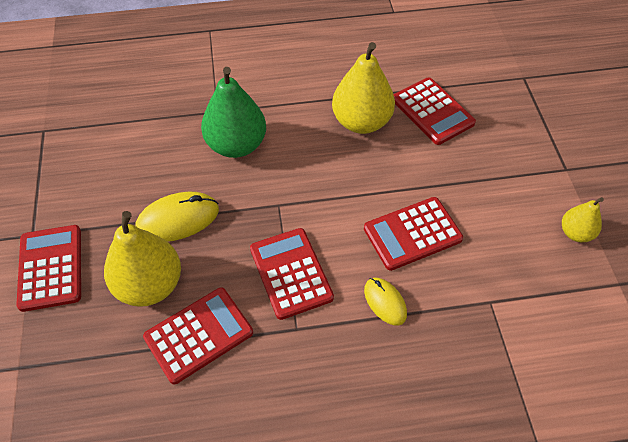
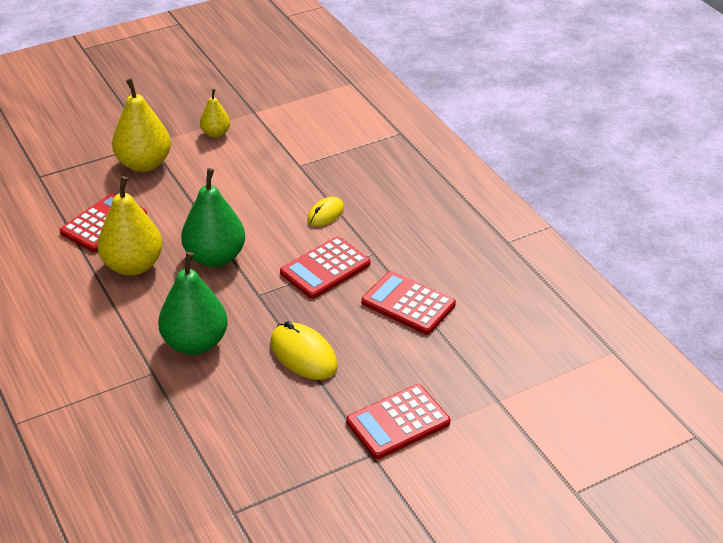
camera: 110 degrees left, 15 degrees down
(149, 285) = (380, 348): yellow pear -> yellow pear (144, 164)
(348, 184) = (215, 257): none -> green pear
(412, 234) = (254, 211): red calculator -> none

